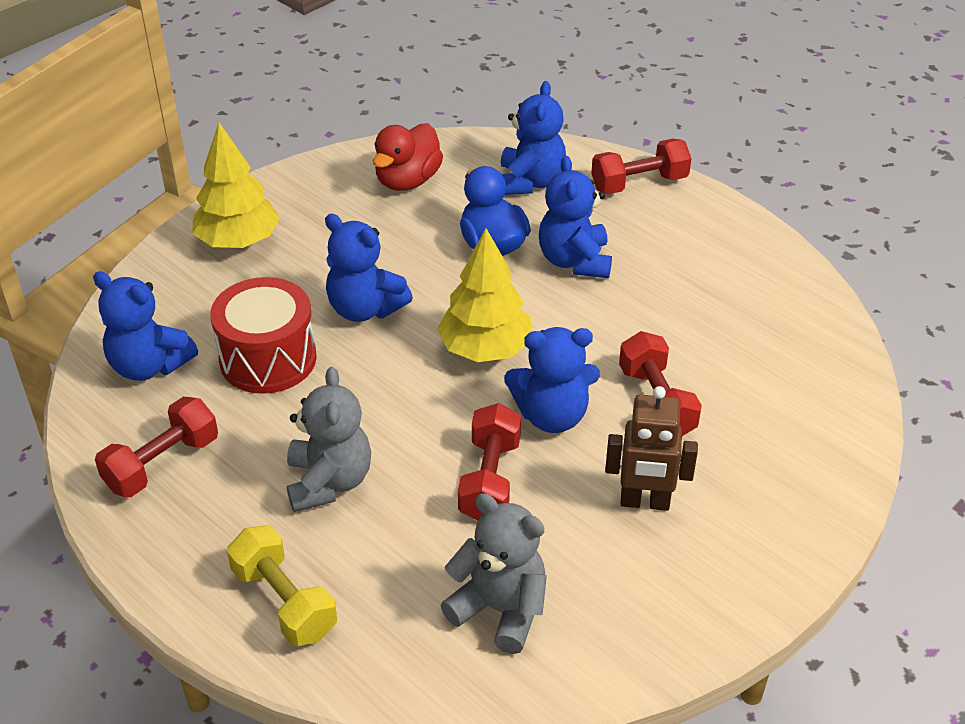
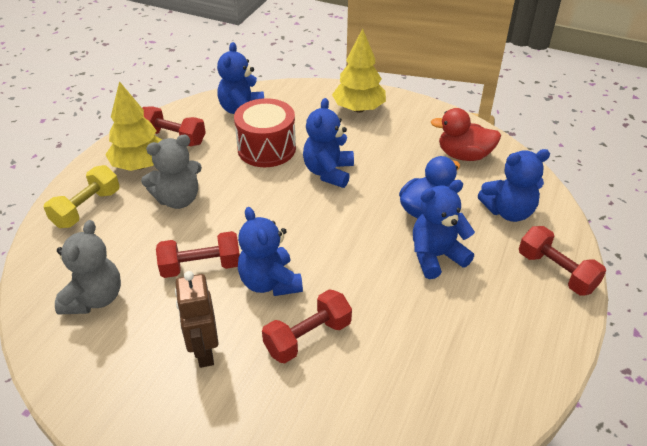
camera: 70 degrees right, 0 degrees up
(485, 349) = (319, 234): yellow tree -> yellow tree (140, 165)

